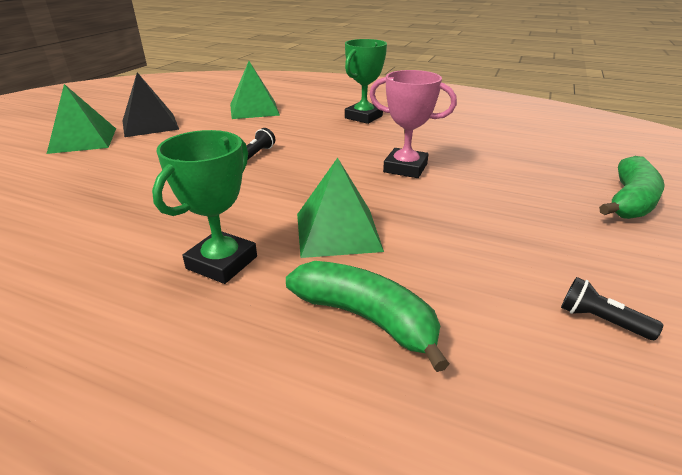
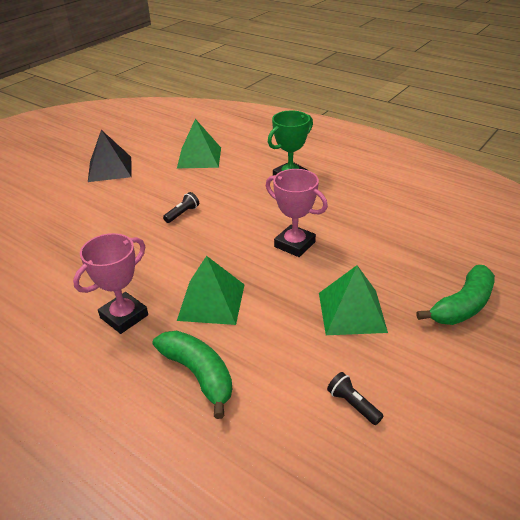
camera: 15 degrees right, 5 degrees up
(83, 140) = (57, 182): green pyramid -> green pyramid (351, 312)
(222, 262) = (124, 316): green trophy -> pink trophy

